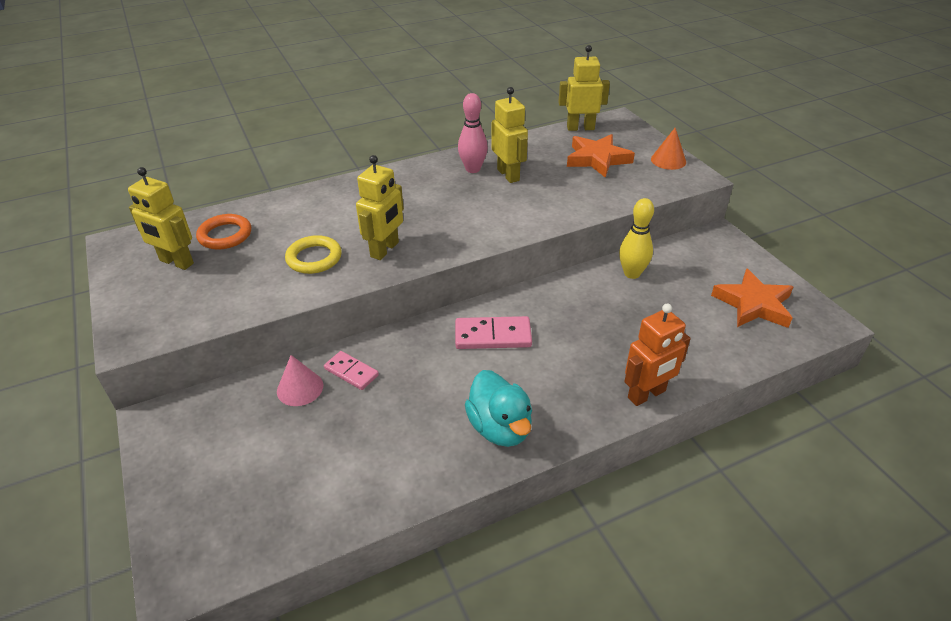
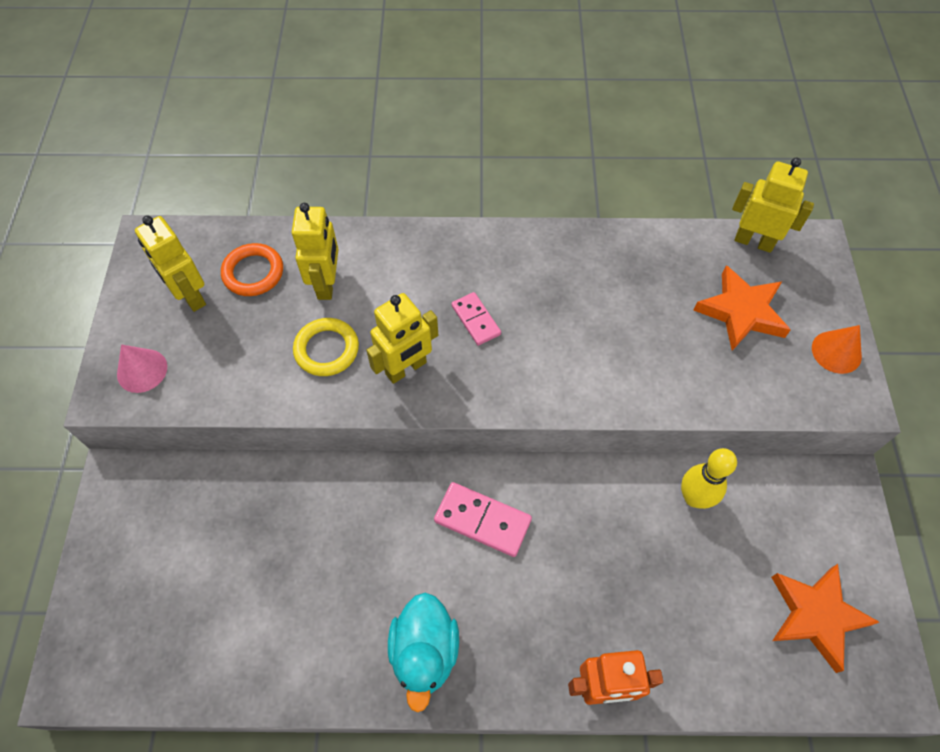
camera: 25 degrees right, 20 degrees up
(300, 388) = (258, 501): pink cone -> pink cone (142, 370)
(351, 372) = (315, 503): pink domino -> pink domino (475, 320)
(473, 169) = (573, 268): pink bowling pin -> none
(508, 175) = (611, 297): yellow robot -> yellow robot (327, 284)

